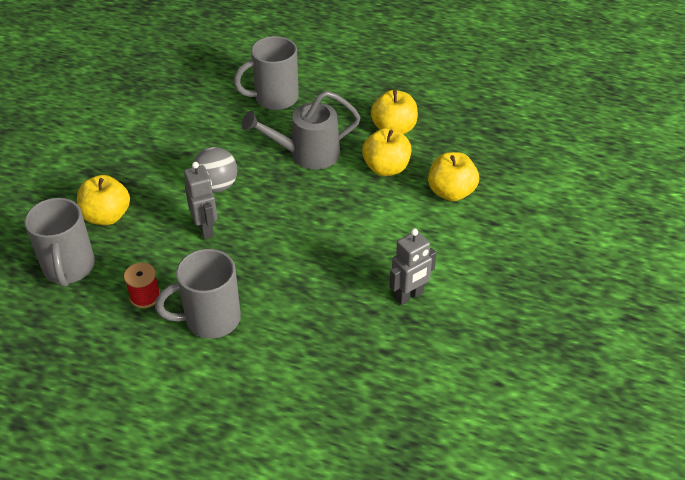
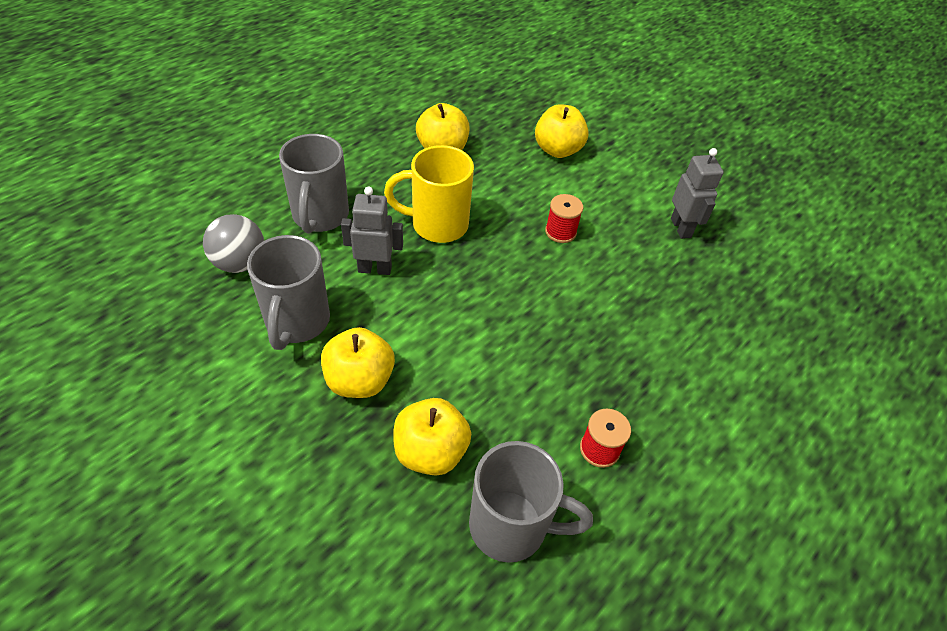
camera: 70 degrees left, 5 degrees up
(206, 229) = (511, 352): grey robot -> grey robot (375, 269)
(210, 319) = (660, 394): grey mug -> grey mug (297, 322)
(216, 186) = (441, 318): grey ball -> grey ball (240, 263)
(307, 154) = (437, 225): grey watering can -> yellow mug
(347, 221) = (560, 232): none -> red spool
(386, 168) = (498, 177): yellow apple -> yellow apple (359, 380)

